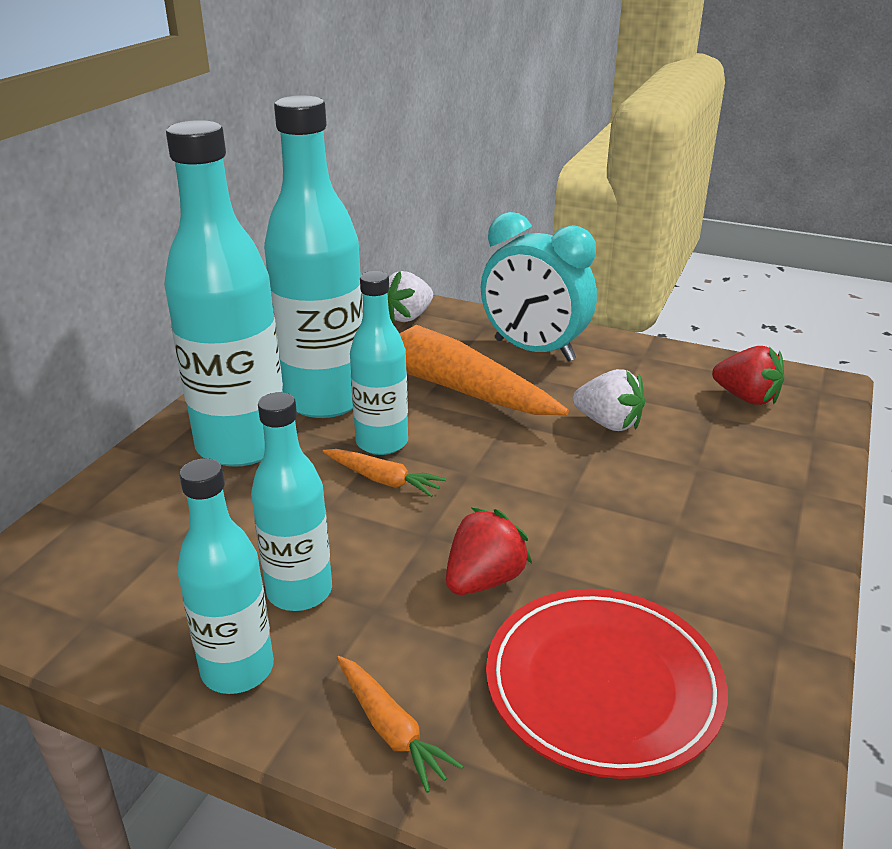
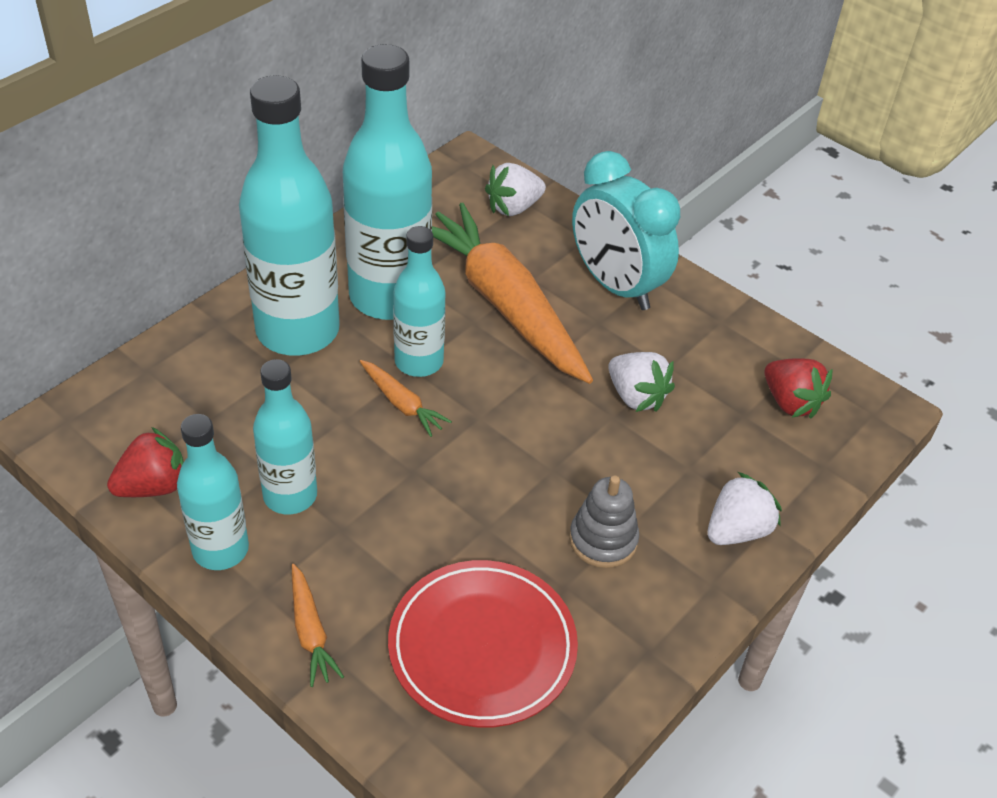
camera: 15 degrees right, 15 degrees up
(484, 580) = (439, 528): red strawberry -> red strawberry (153, 486)
(660, 546) = (603, 540): none -> grey stacking toy
(780, 504) = (737, 530): none -> white strawberry

